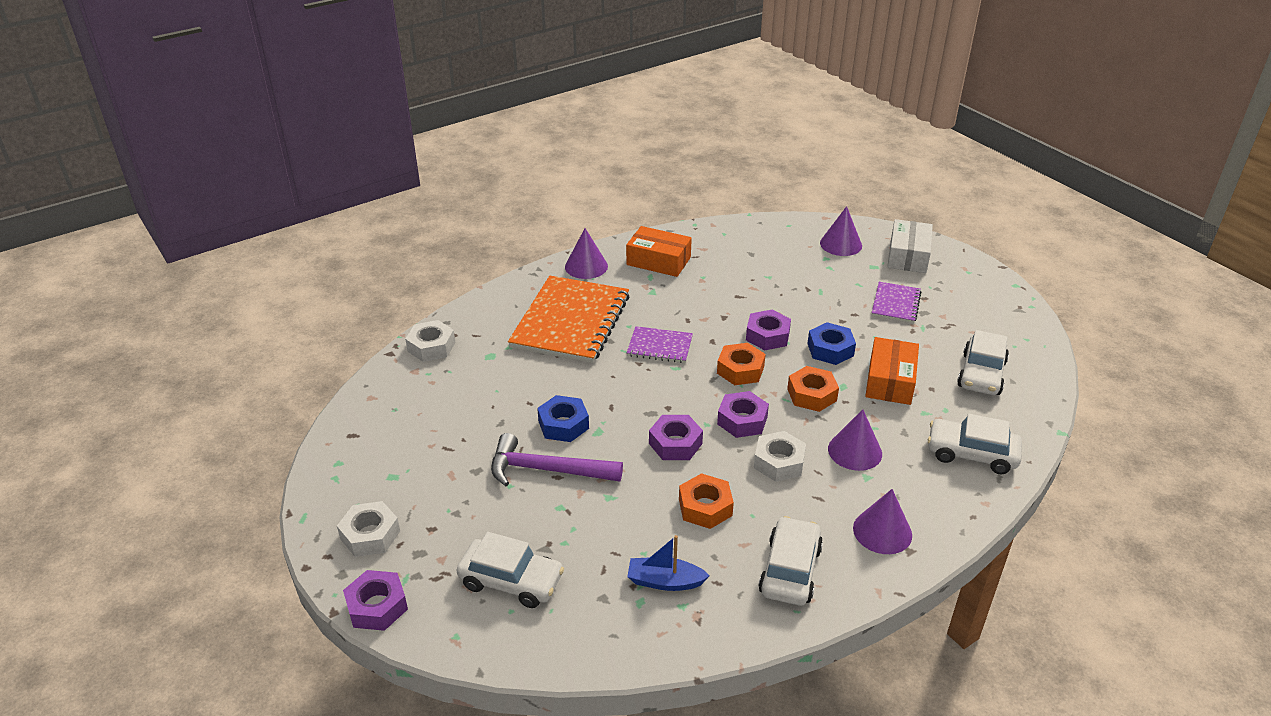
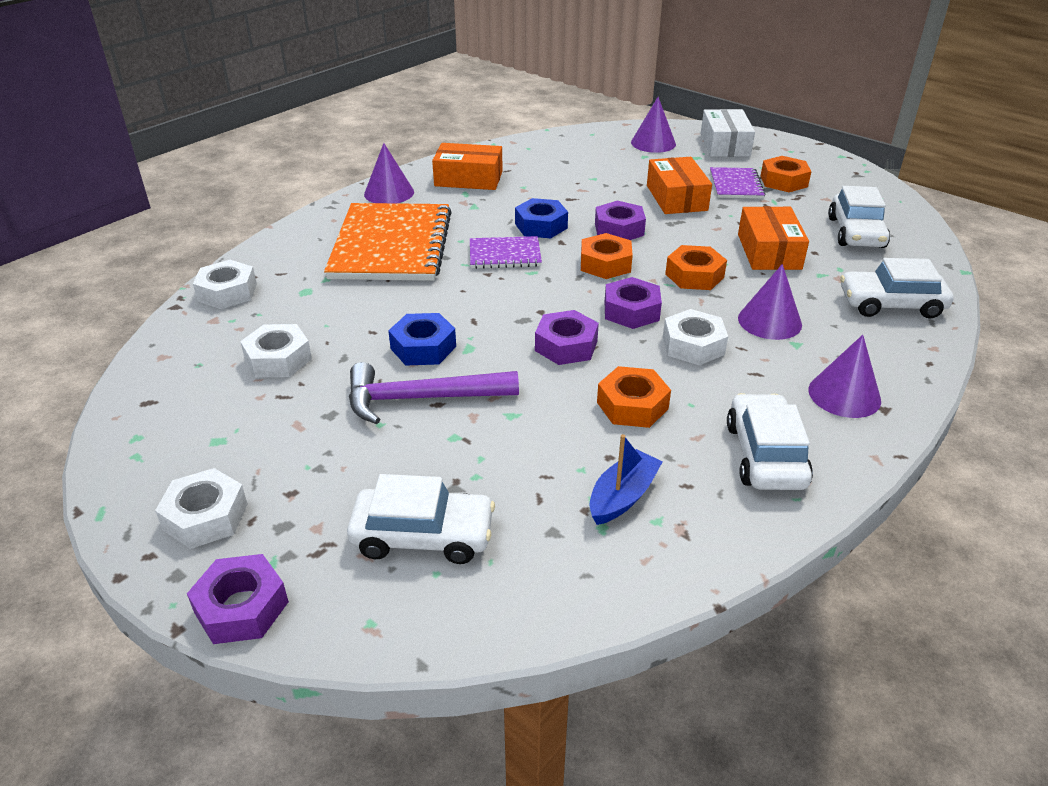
camera: 15 degrees left, 0 degrees up
(452, 415) = (278, 359): none -> white nut
(665, 581) = (622, 496): blue boat -> blue boat turned 135 degrees clockwise
(830, 349) = (691, 232): blue nut -> blue nut (541, 226)
(834, 310) = (676, 198): none -> orange box
(943, 306) = (783, 181): none -> orange nut

